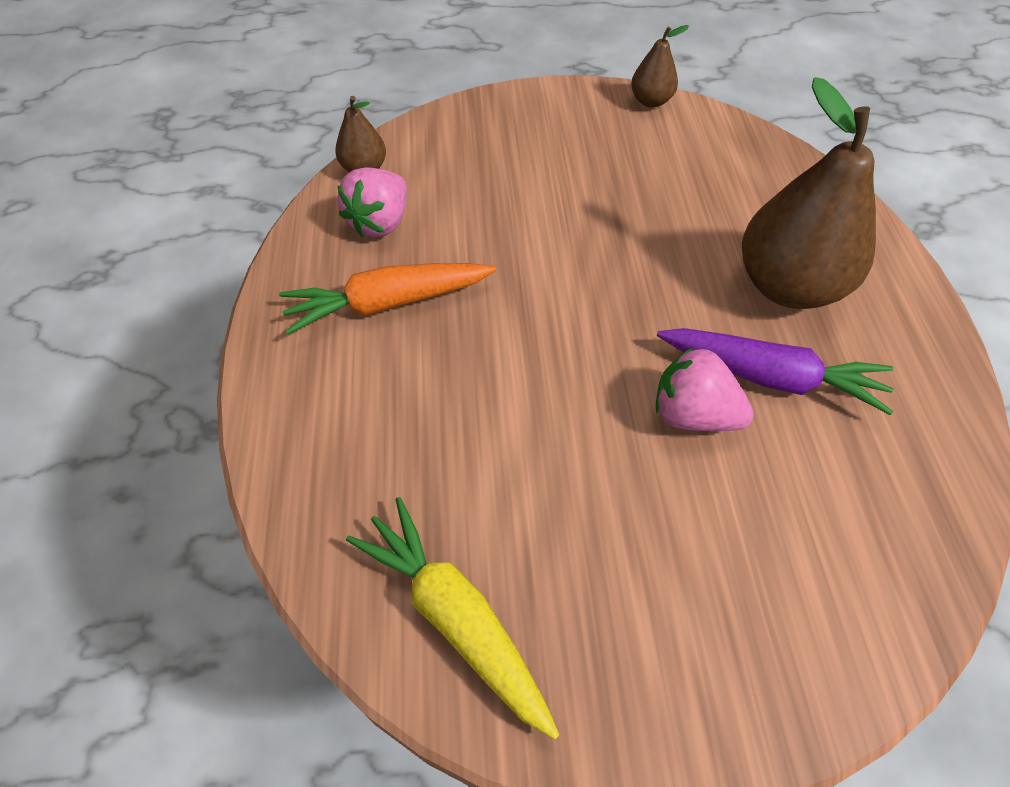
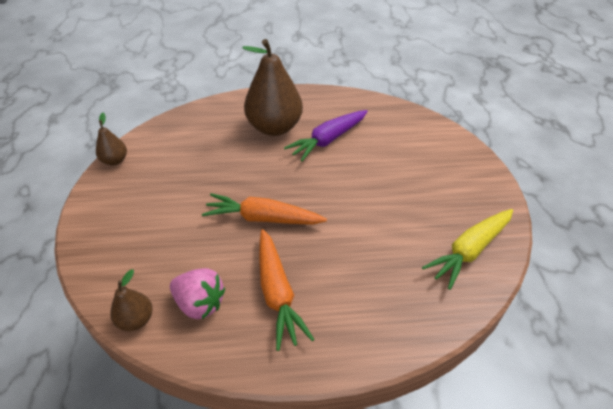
camera: 90 degrees left, 10 degrees down
(537, 280) = (263, 218): none -> orange carrot
(693, 414) = (350, 166): pink strawberry -> none
(770, 377) = (328, 140): purple carrot -> purple carrot turned 150 degrees counterclockwise

